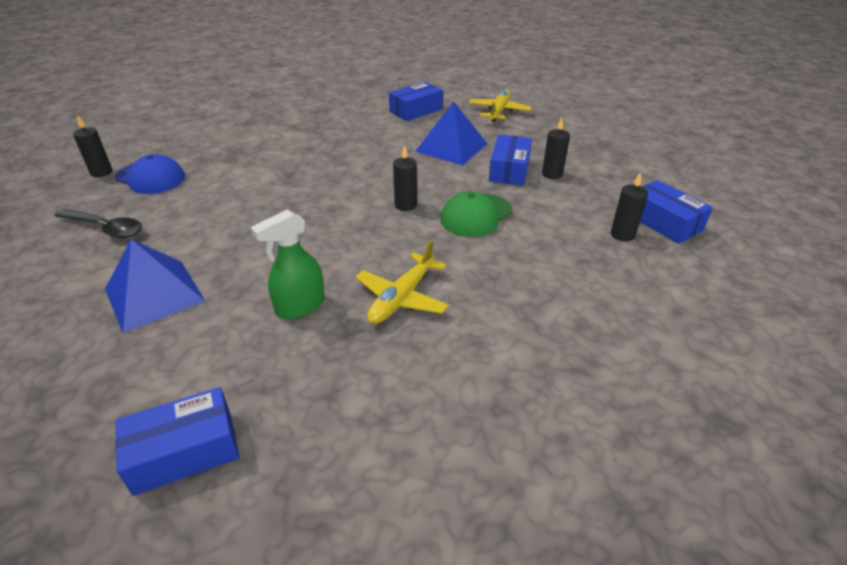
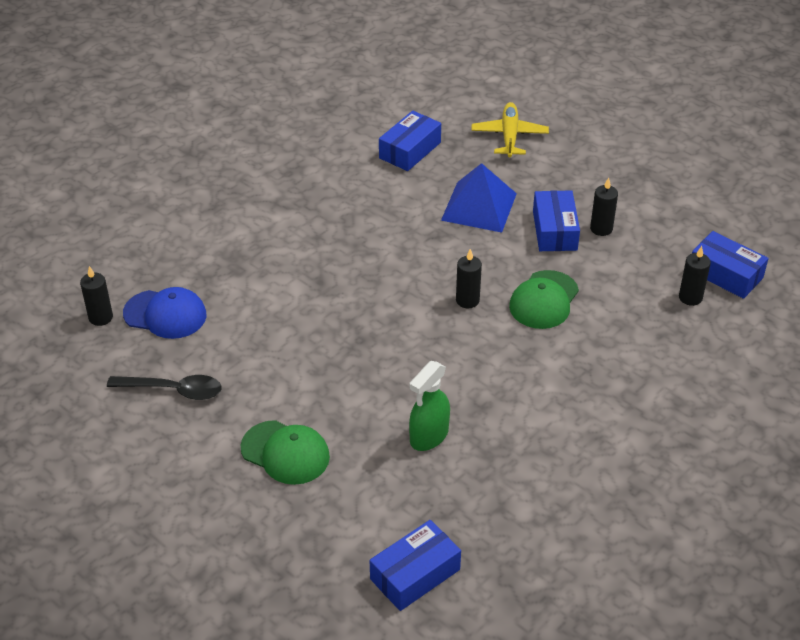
camera: 15 degrees left, 5 degrees up
(154, 295) = (285, 453): blue pyramid -> green cap
(402, 297) = (515, 408): yellow plane -> none

